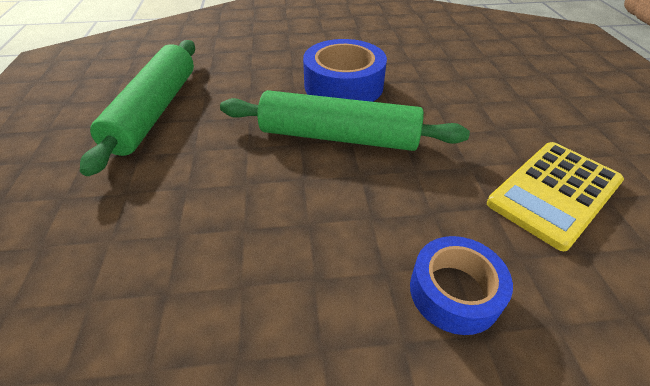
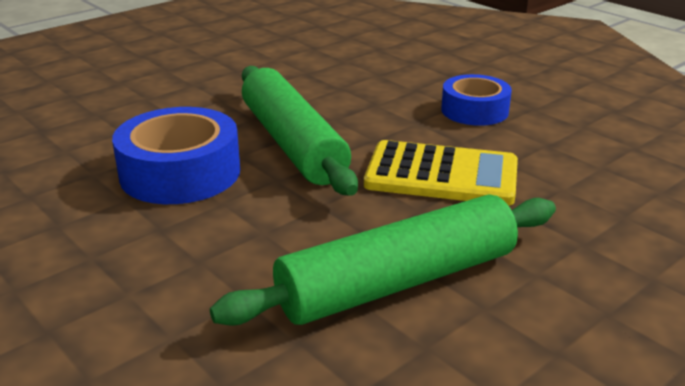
camera: 125 degrees left, 15 degrees down
(454, 292) = (398, 71): blue tape -> blue tape (474, 110)
(554, 193) = (263, 58): yellow calculator -> yellow calculator (441, 175)

